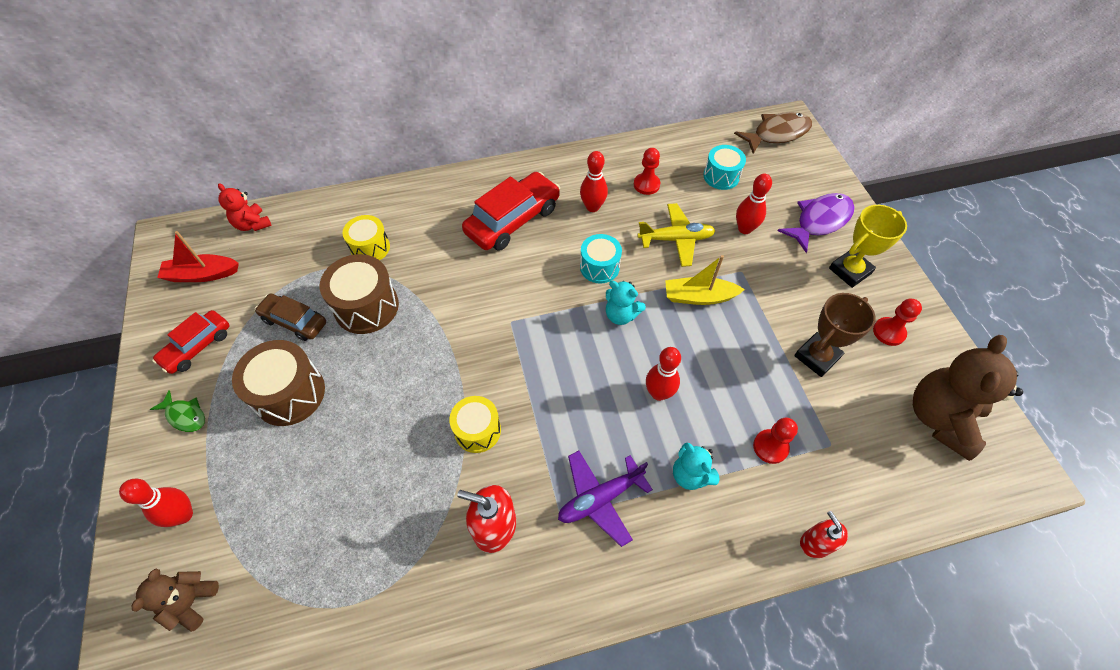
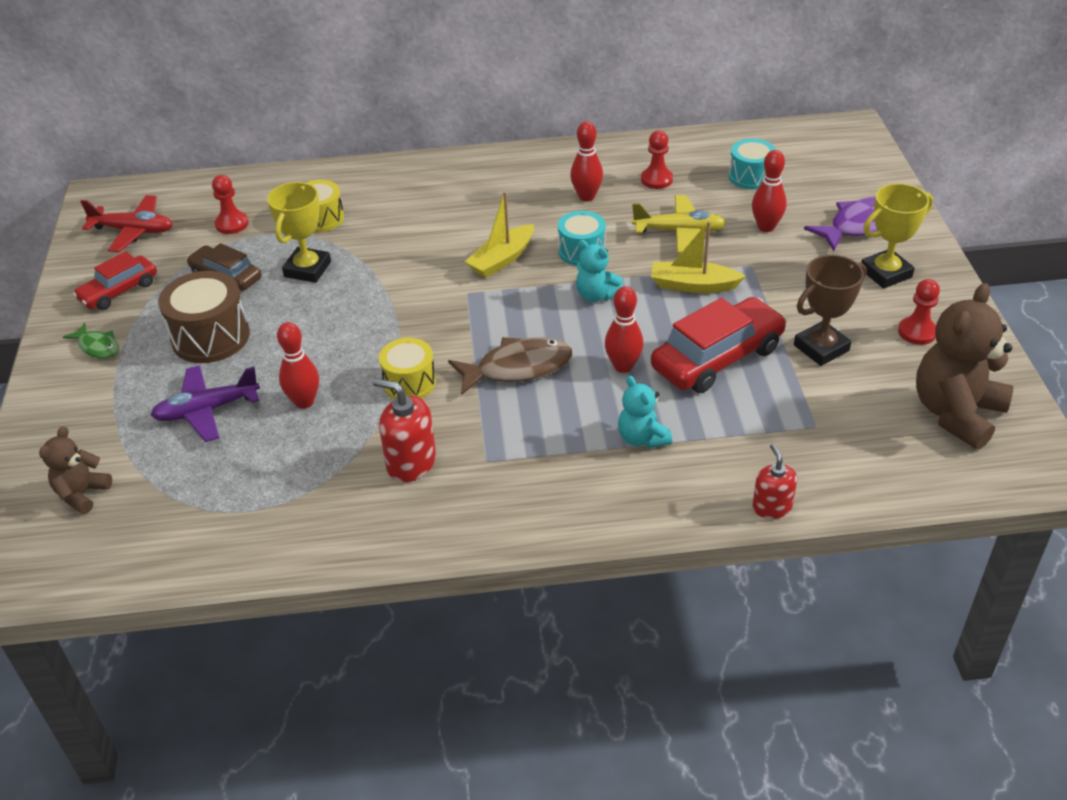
camera: 10 degrees right, 15 degrees down
(183, 515) = (84, 426): red bowling pin -> red bowling pin (304, 402)
(202, 275) = (133, 231): red boat -> red plane
(252, 224) = (194, 190): red teddy bear -> none
(366, 306) = (307, 269): brown drum -> yellow trophy
(513, 220) = (489, 203): red car -> red car (717, 358)
(534, 281) = (502, 259): none -> yellow boat
(600, 498) = (534, 449): purple plane -> purple plane (207, 410)
(770, 447) = (742, 422): red pawn -> red pawn (232, 224)
(777, 134) = (832, 140): brown fish -> brown fish (518, 368)

